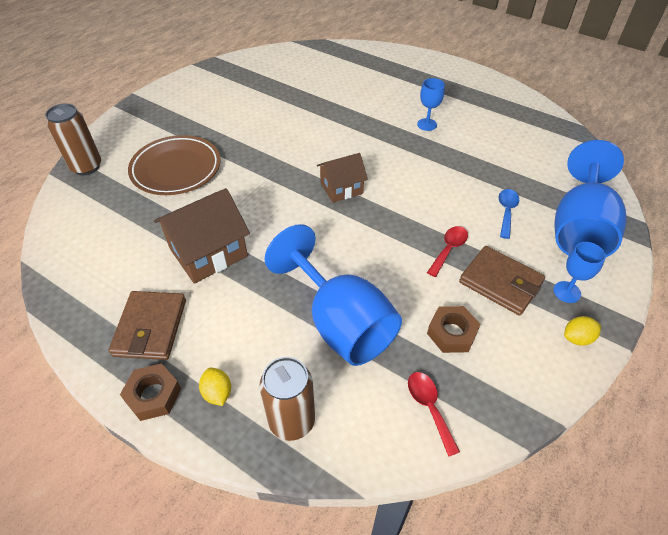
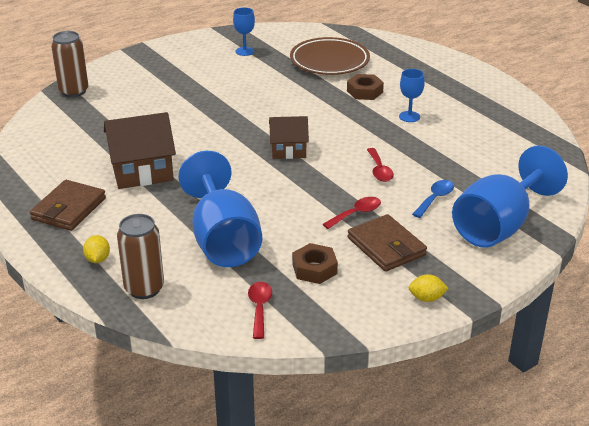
camera: 20 degrees right, 15 degrees down
(153, 395) = (49, 249): brown nut -> brown nut (364, 91)
(176, 169) = (148, 107): brown plate -> brown plate (329, 61)
(438, 191) = (379, 170): none -> red spoon
(567, 292) = (444, 266): blue goblet -> blue goblet (244, 51)

